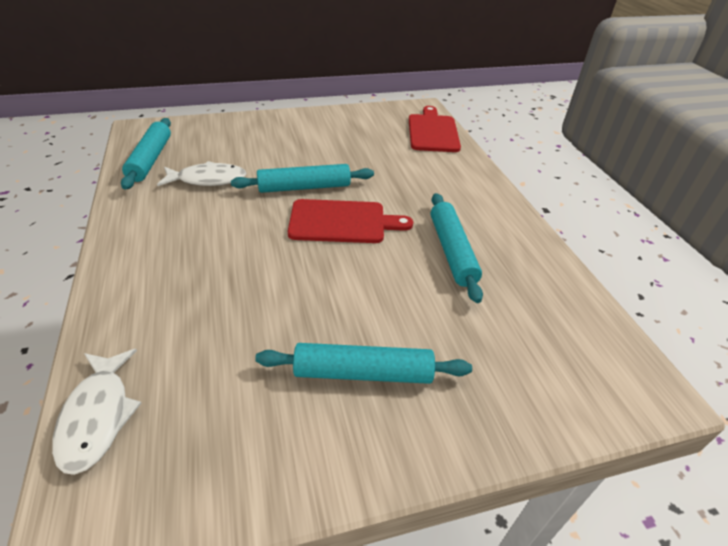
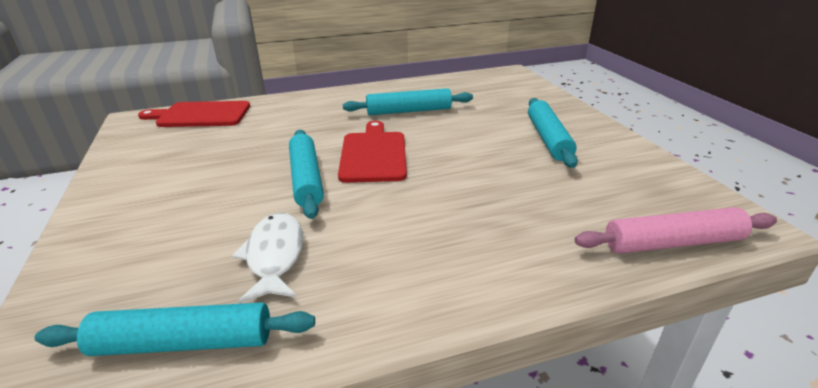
camera: 90 degrees left, 10 degrees down
(98, 416) = (672, 243): white fish -> pink rolling pin

